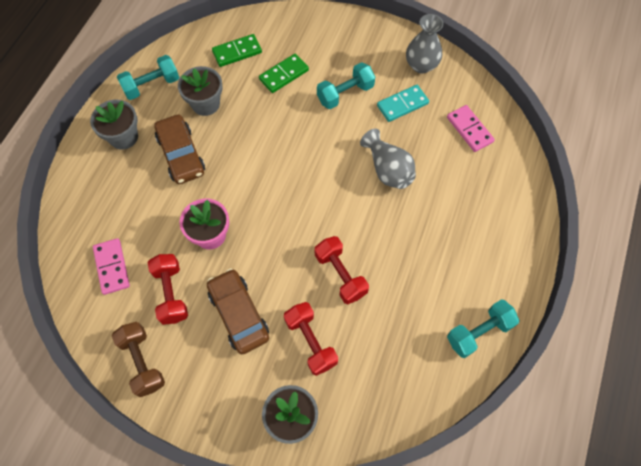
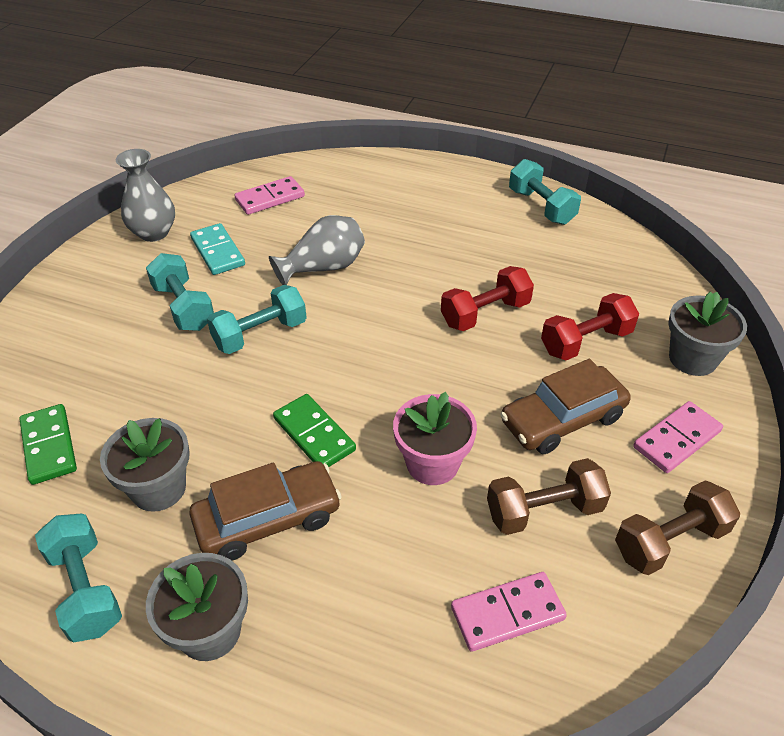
camera: 90 degrees left, 20 degrees down
(171, 293) = (544, 511): red dumbbell -> brown dumbbell
(217, 386) = (676, 439): none -> pink domino
(284, 75) = (124, 379): green domino -> green domino (314, 434)
(320, 138) = (260, 334): none -> turquoise dumbbell

